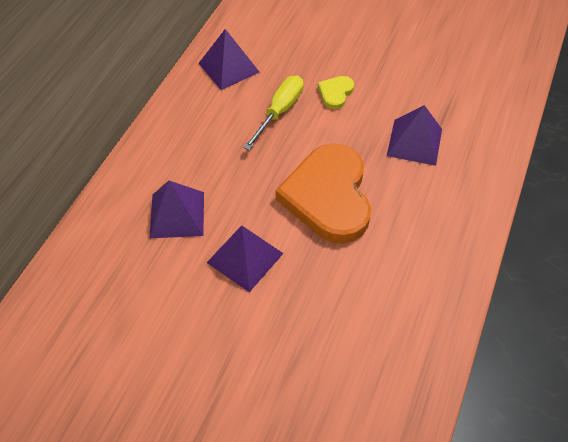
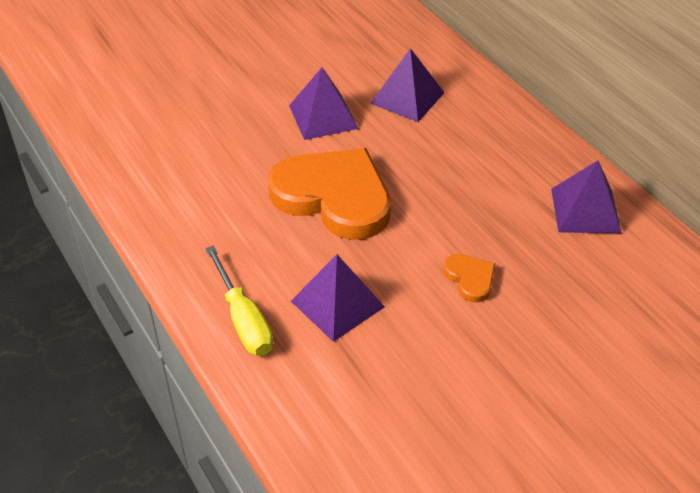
camera: 125 degrees right, 10 degrees down
(279, 111) = (479, 218): yellow screwdriver -> yellow screwdriver (243, 319)
(335, 93) = (470, 279): yellow heart -> orange heart

